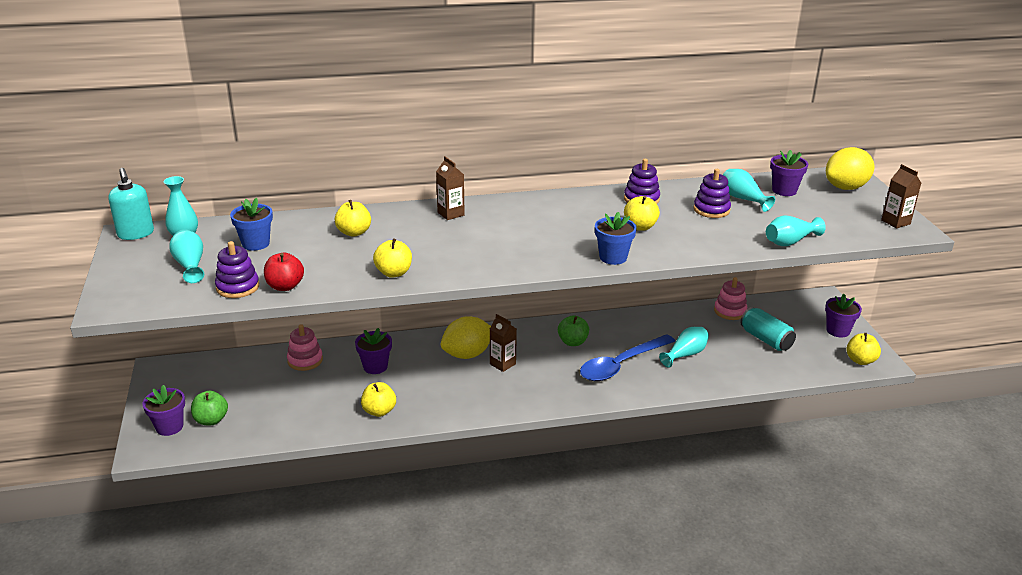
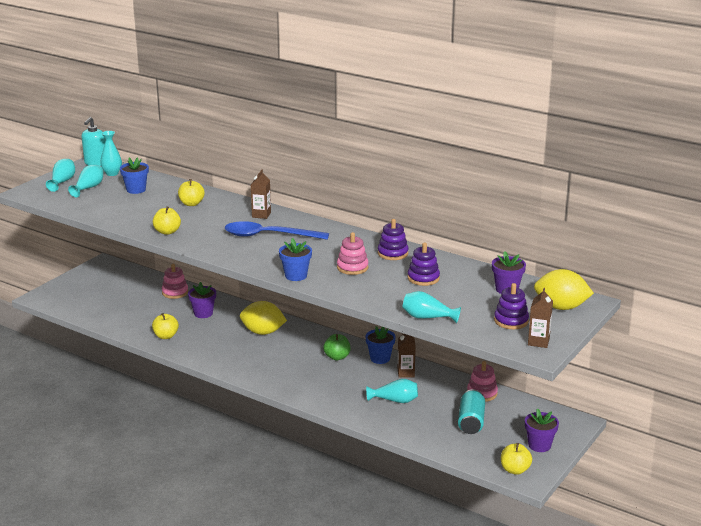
camera: 45 degrees right, 5 degrees down
(169, 427) = (64, 292): purple flower pot -> none
(211, 420) = (86, 299): green apple -> none
(237, 287) = (88, 207): purple stacking toy -> purple stacking toy (511, 321)
(285, 286) = (107, 216): red apple -> none
(502, 364) = (273, 347): brown carton -> brown carton (406, 373)
(607, 324) = (380, 358): none -> blue flower pot
(621, 365) = (341, 384): blue spoon -> blue spoon (269, 236)
(640, 227) = (352, 267): yellow apple -> pink stacking toy
(743, 199) = (462, 281): turquoise vase -> turquoise vase (62, 182)

